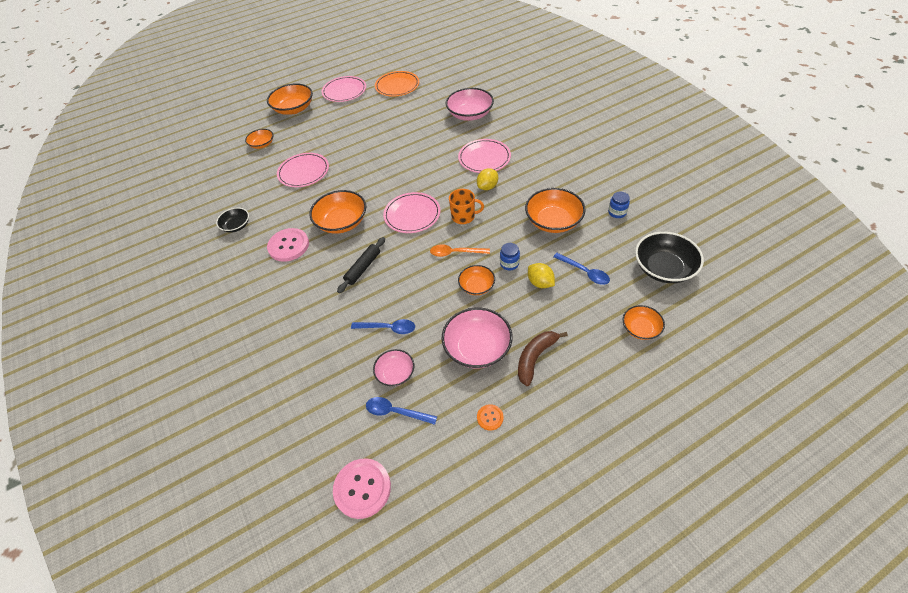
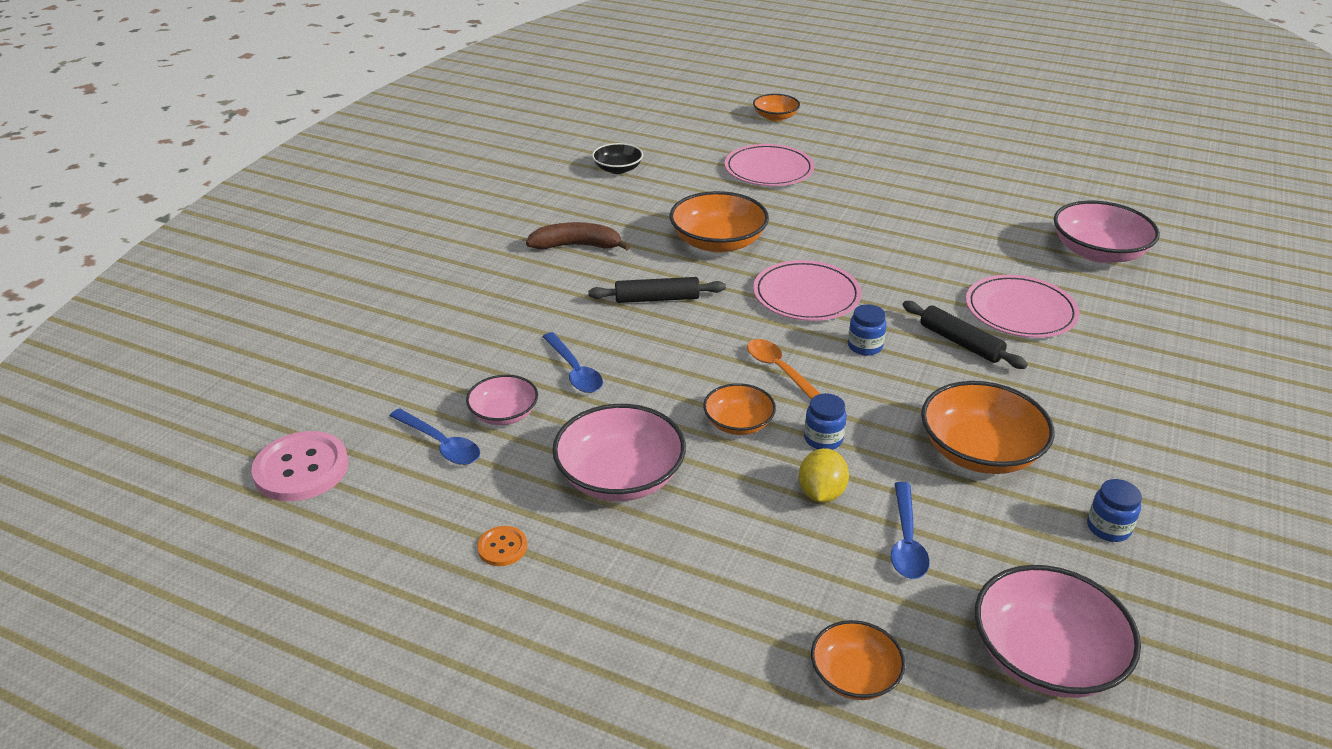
camera: 50 degrees right, 15 degrees down
(288, 246) = (629, 221): pink button -> none
(294, 109) = (872, 106): orange bowl -> none
(344, 91) = (967, 124): pink plate -> none
(396, 412) = (440, 444): blue spoon -> blue spoon turned 150 degrees clockwise
(397, 86) = (1050, 159): orange plate -> none
(464, 216) = (865, 346): orange mug -> blue jar
(487, 187) = (960, 342): yellow lemon -> black rolling pin
(535, 358) = (658, 553): brown banana -> brown banana (577, 246)
(663, 268) = (1045, 656): black bowl -> pink bowl

